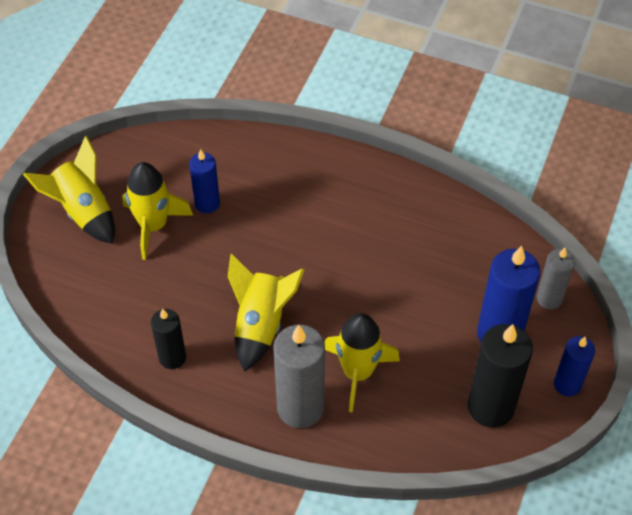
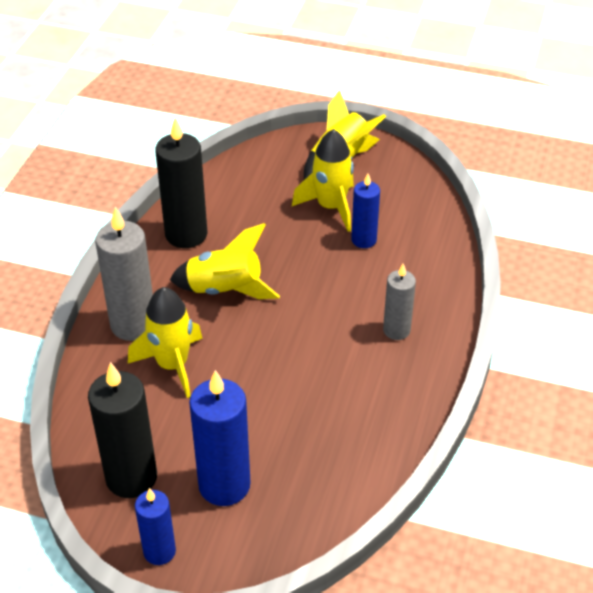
camera: 85 degrees right, 10 degrees down
(172, 357) = (186, 234): black candle -> black candle, size x1.68
(549, 298) = (276, 535): grey candle -> grey candle (396, 330)

